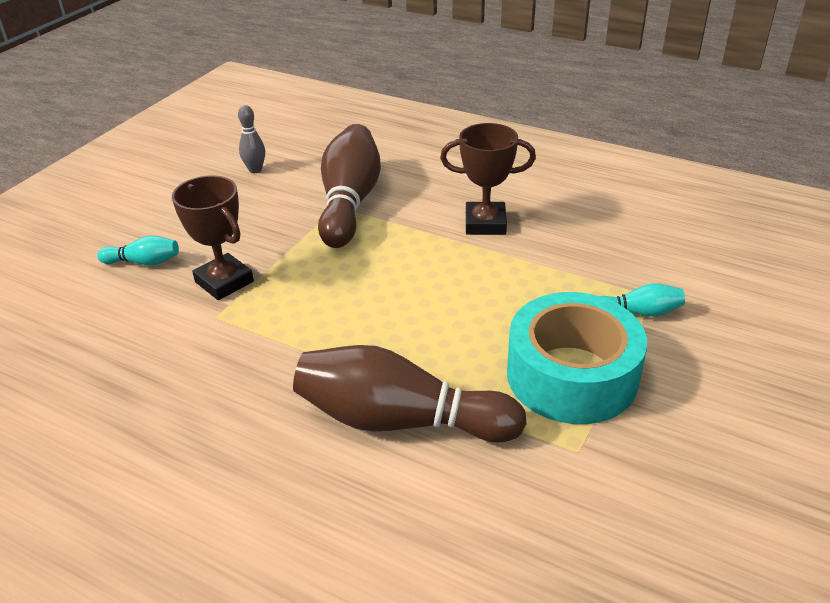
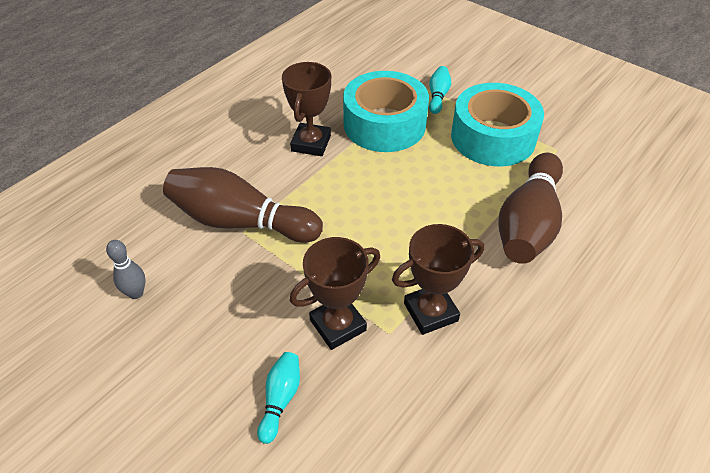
camera: 80 degrees left, 10 degrees up
(243, 343) = (430, 312): none -> brown trophy
(548, 272) = (384, 124): none -> turquoise tape

